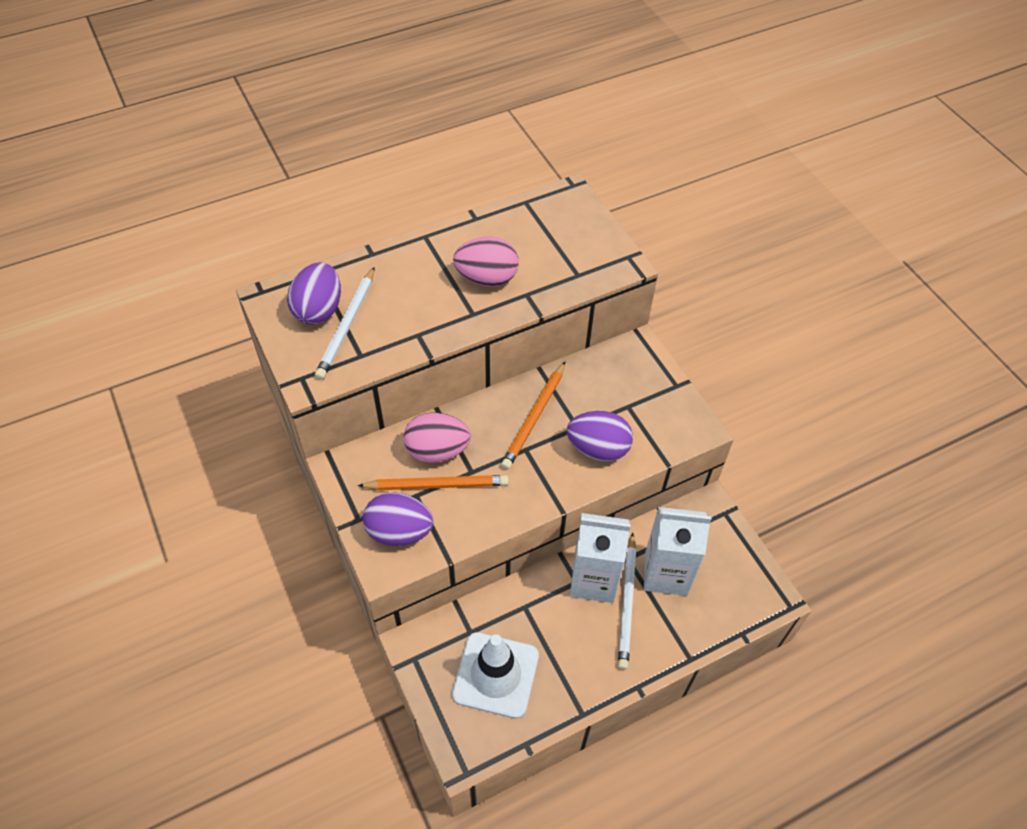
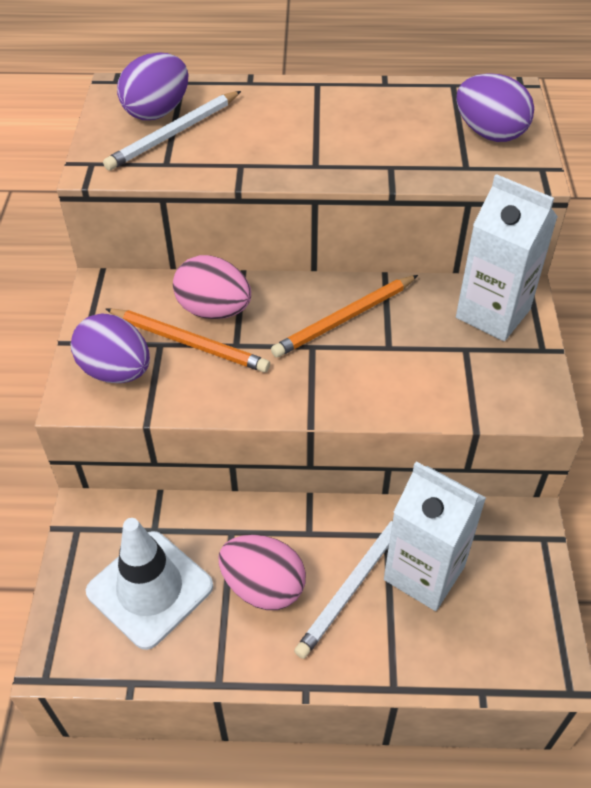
camera: 30 degrees right, 5 degrees down
(487, 278) = (356, 138): pink egg -> pink egg (263, 587)
(594, 579) = (330, 540): white carton -> white carton (493, 314)
(598, 449) = (398, 378): purple egg -> purple egg (489, 133)

